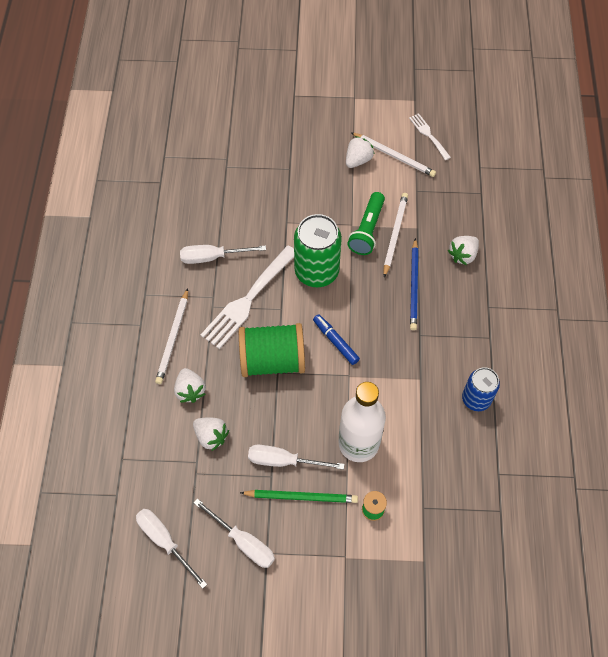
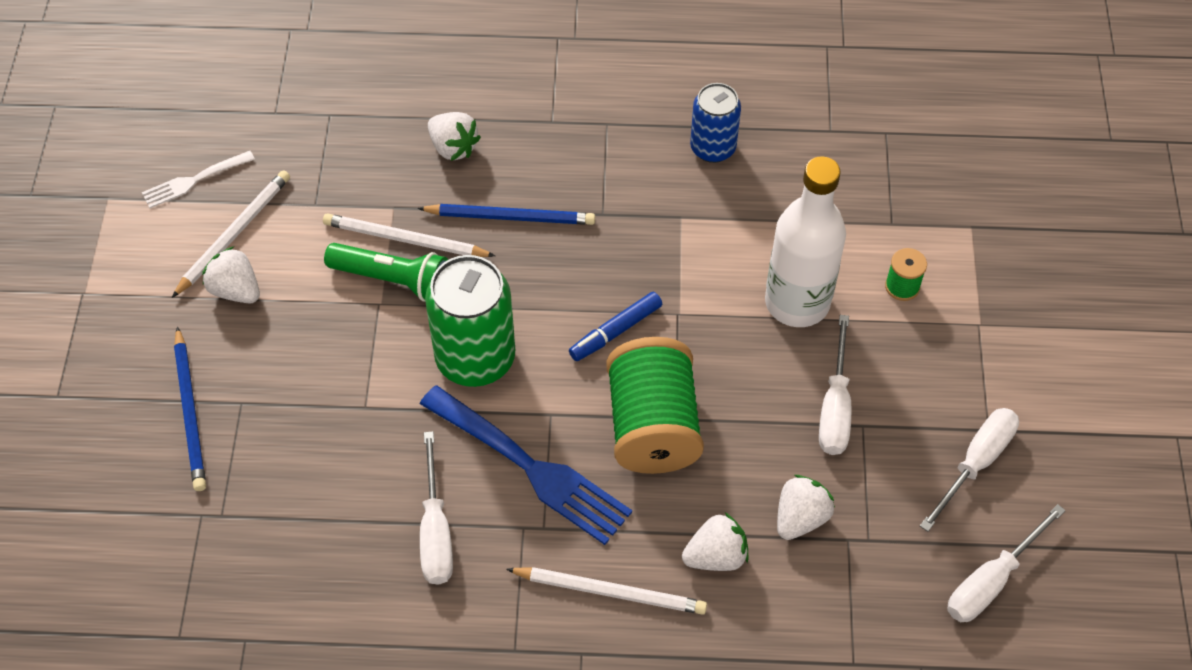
camera: 90 degrees left, 5 degrees down
(248, 300) = (530, 468): white fork -> blue fork
(284, 148) = (190, 412): none -> blue pencil
(301, 497) = (892, 382): green pencil -> none

